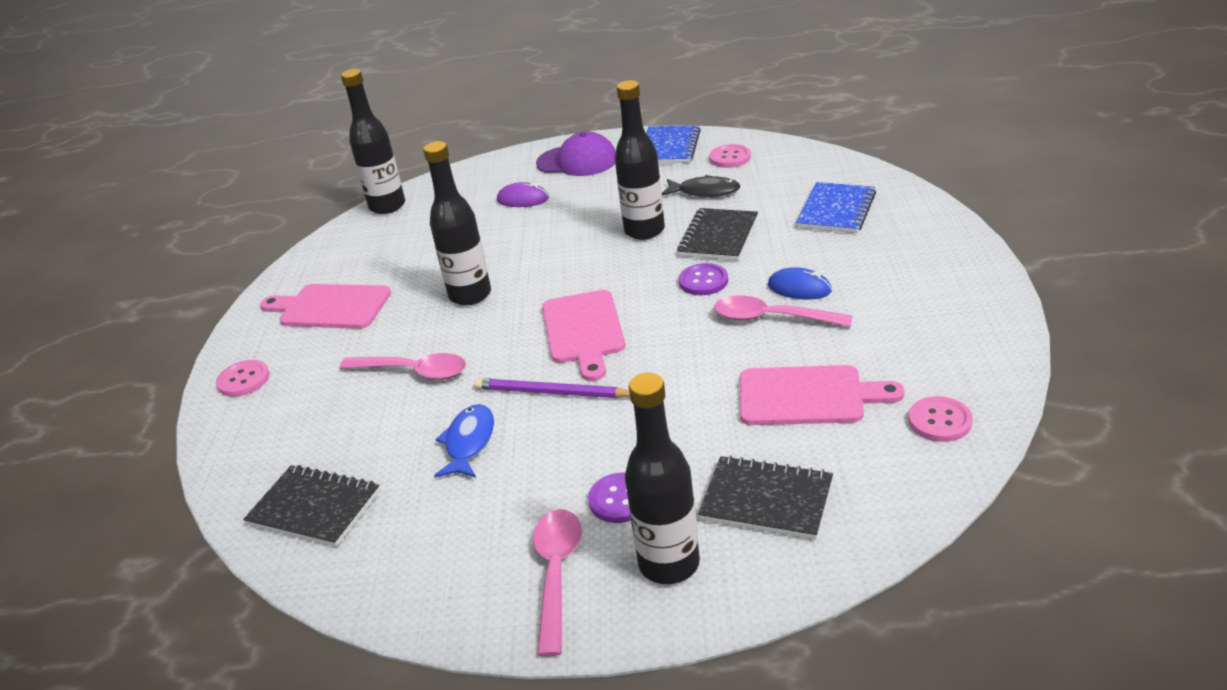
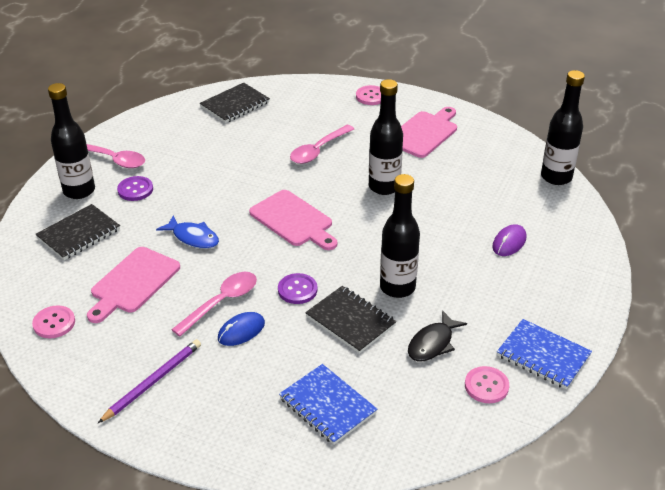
camera: 110 degrees right, 5 degrees up
(469, 442) = (233, 155): blue fish -> blue fish (193, 237)
(552, 393) = (244, 192): purple pencil -> purple pencil (152, 382)
(577, 161) = (559, 291): purple cap -> none
(584, 331) = (293, 220): pink cutting board -> pink cutting board turned 150 degrees counterclockwise

